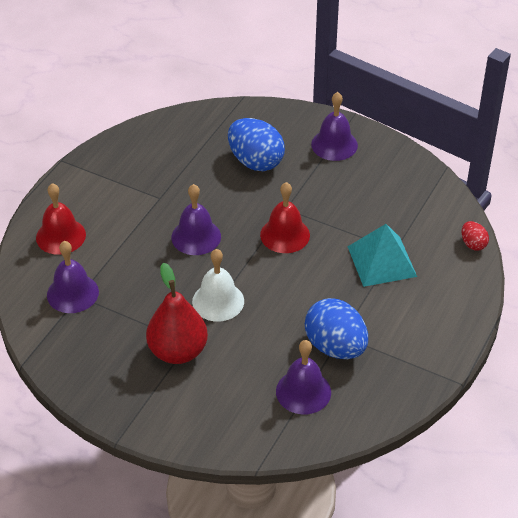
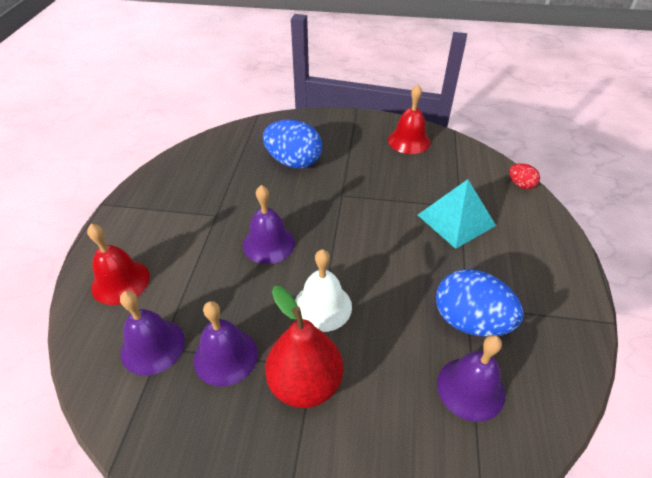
camera: 20 degrees left, 0 degrees up
(285, 235) = (354, 219): red bell -> red bell (409, 141)
(334, 144) = (354, 134): purple bell -> purple bell (225, 356)

